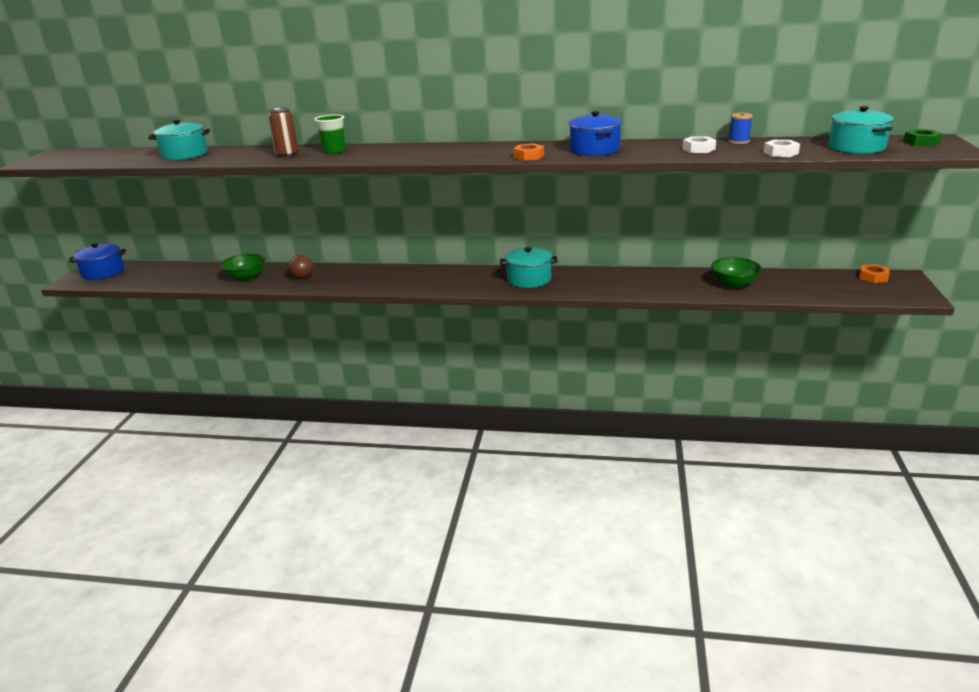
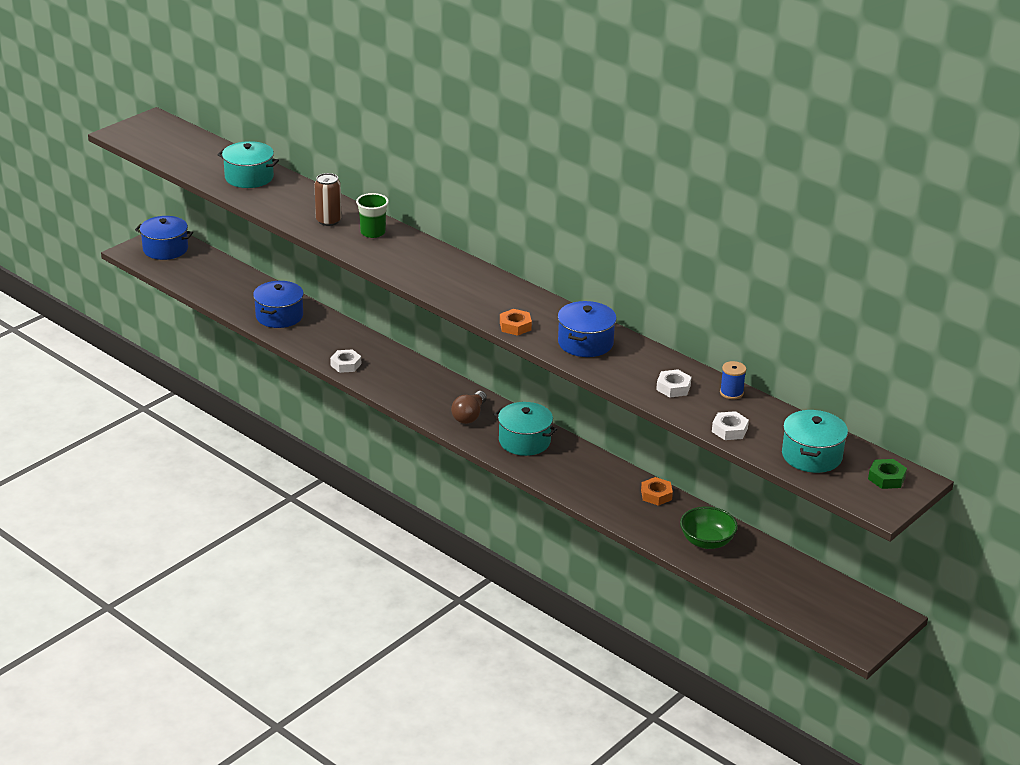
camera: 30 degrees right, 5 degrees up
(246, 277) = (279, 316): green bowl -> blue pot
(303, 275) = (331, 336): brown light bulb -> brown light bulb (469, 416)
(335, 285) = (346, 364): none -> white nut
(873, 277) = (858, 601): orange nut -> orange nut (656, 495)

